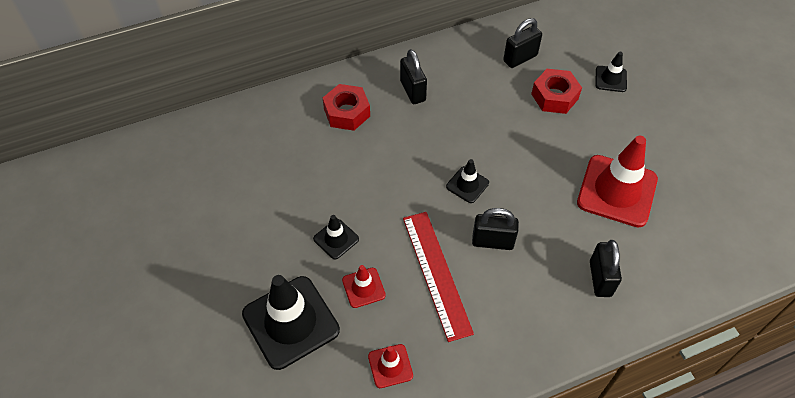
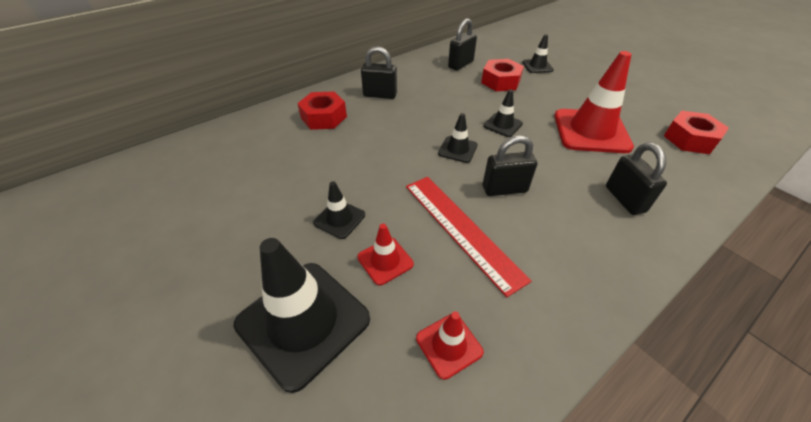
camera: 15 degrees left, 10 degrees down
(412, 91) = (380, 95): black padlock -> black padlock turned 45 degrees counterclockwise
(527, 162) = (502, 125): none -> black traffic cone
(718, 225) = (690, 139): none -> red nut

